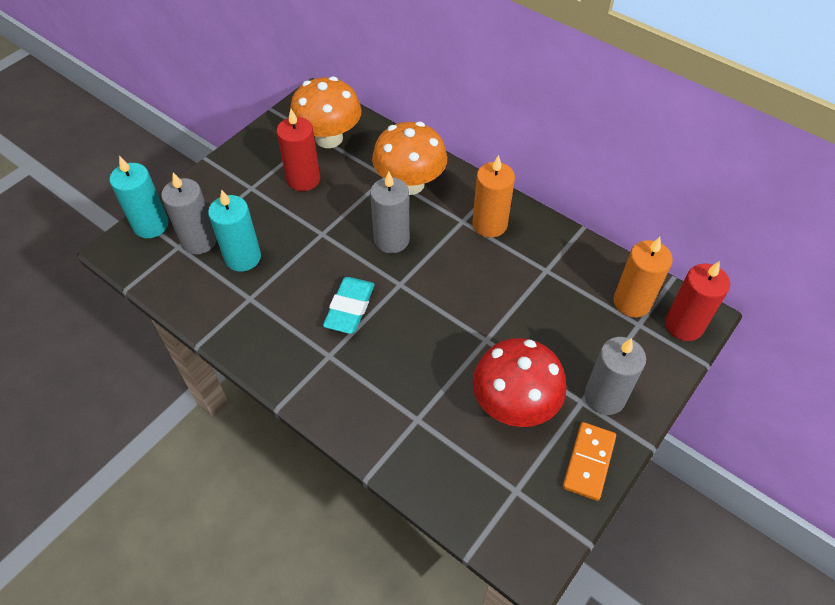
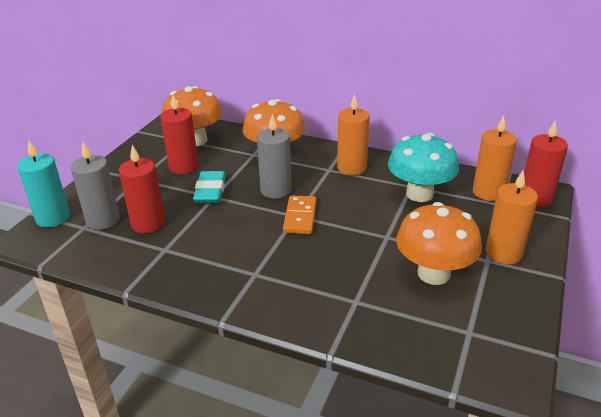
camera: 15 degrees left, 20 degrees down
(243, 257) = (148, 224): turquoise candle -> red candle
(350, 308) = (259, 239): turquoise eraser -> turquoise eraser (210, 191)
(514, 404) = (433, 273): red mushroom -> orange mushroom
(550, 285) = (419, 194): none -> turquoise mushroom
(588, 462) = (517, 298): orange domino -> orange domino (300, 217)
(604, 397) = (504, 253): grey candle -> orange candle

